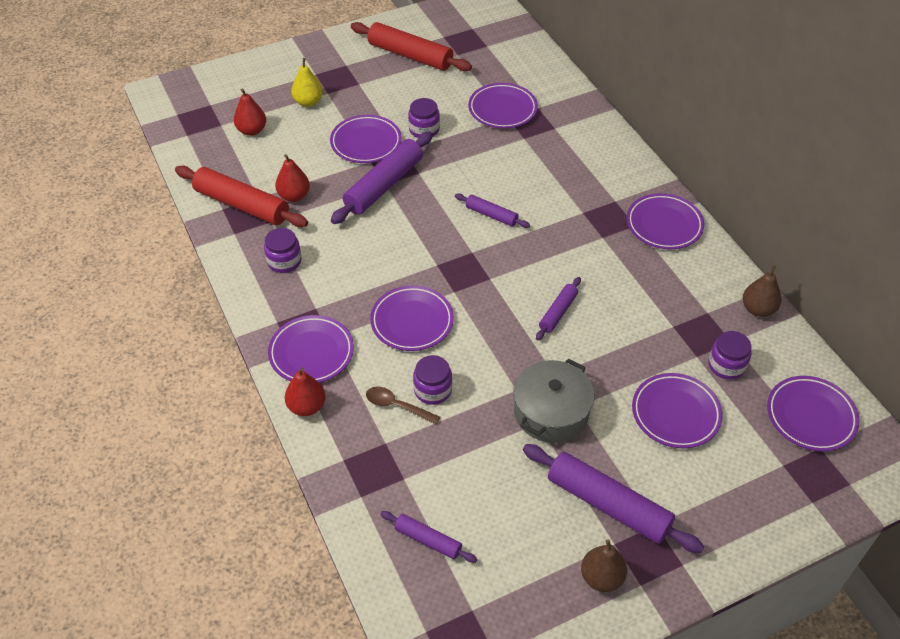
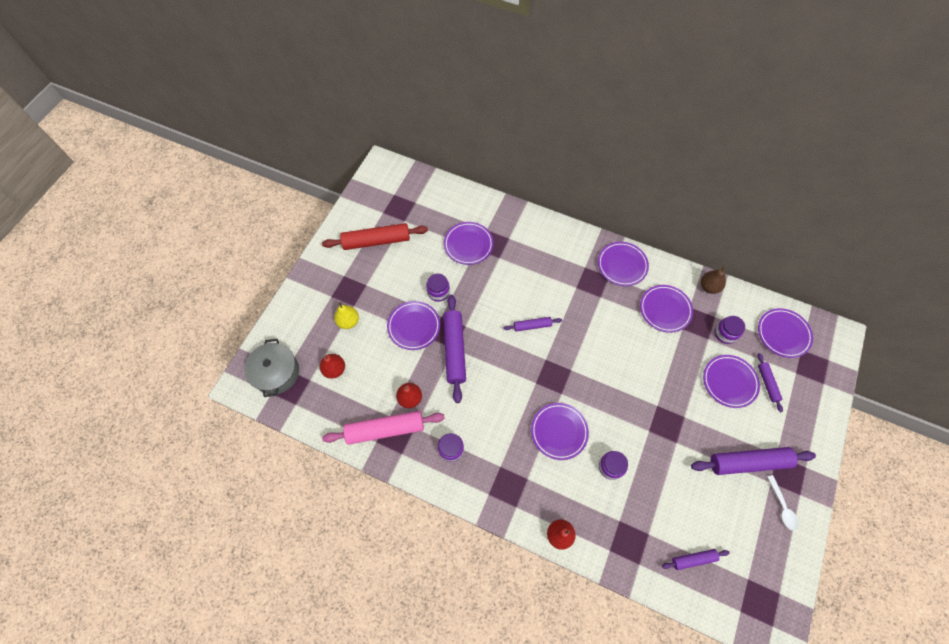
camera: 40 degrees left, 15 degrees up
(242, 205) = (385, 429): red rolling pin -> pink rolling pin
(311, 353) = (527, 498): purple plate -> purple plate (665, 310)
(397, 406) = (603, 492): brown spoon -> none
(551, 412) = (676, 430): grey pot -> grey pot (276, 373)
(558, 312) = (624, 364): purple rolling pin -> purple rolling pin (767, 383)
(601, 577) = (782, 506): brown pear -> white spoon

